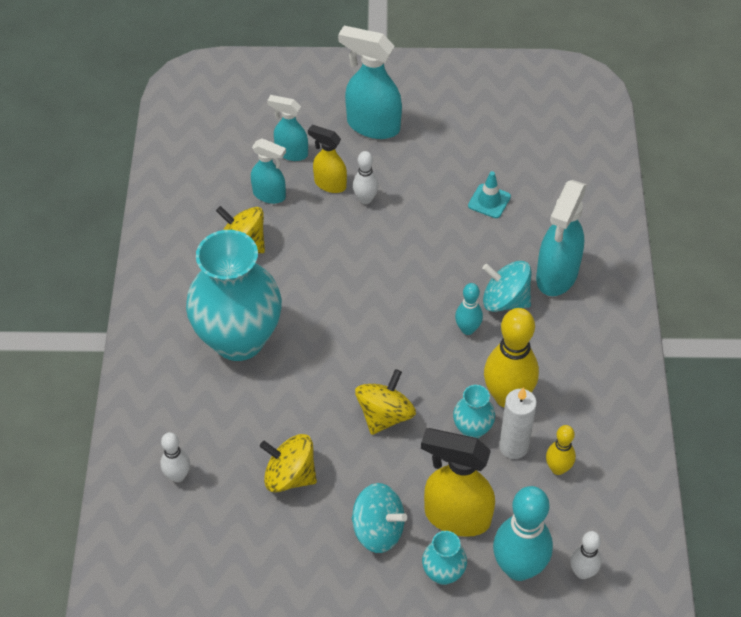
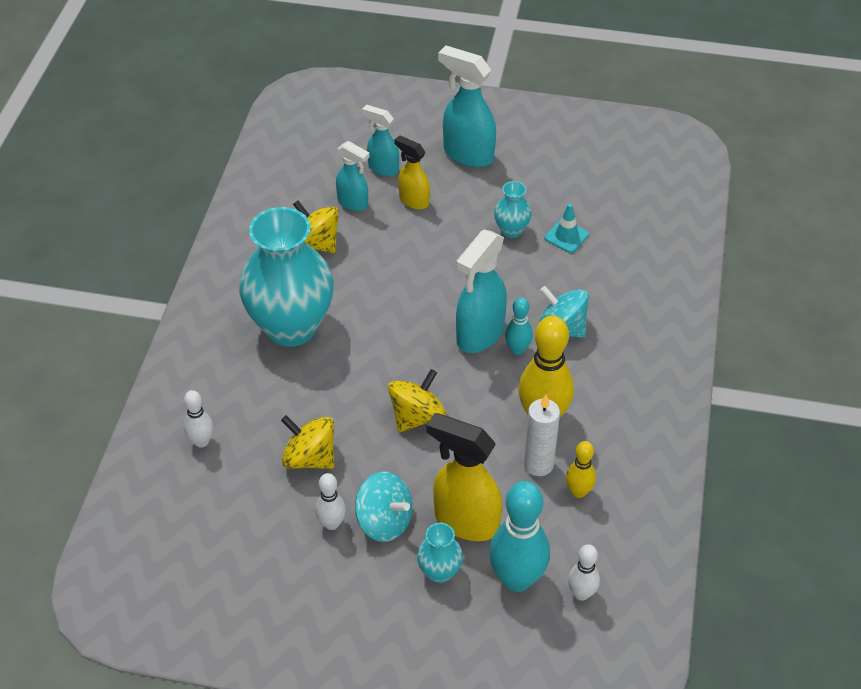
camera: 10 degrees right, 5 degrees down
(365, 199) = (445, 218): white bowling pin -> white bowling pin (332, 523)
(472, 429) = (500, 442): turquoise vase -> turquoise vase (511, 230)
(556, 276) = (618, 313): turquoise spray bottle -> turquoise spray bottle (479, 335)

